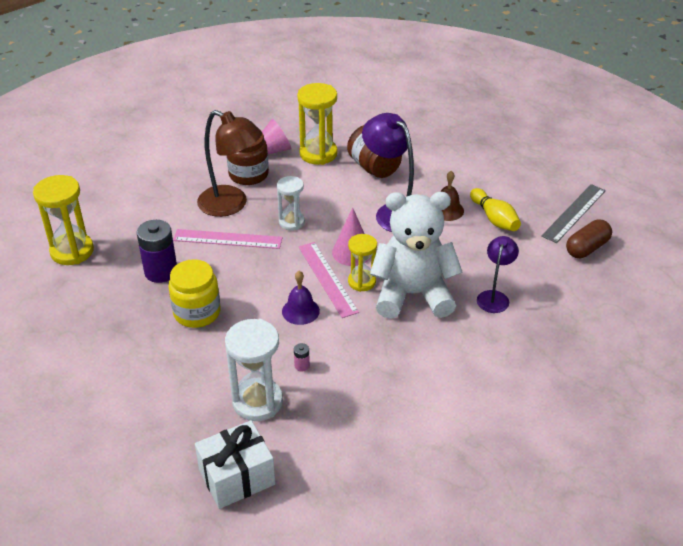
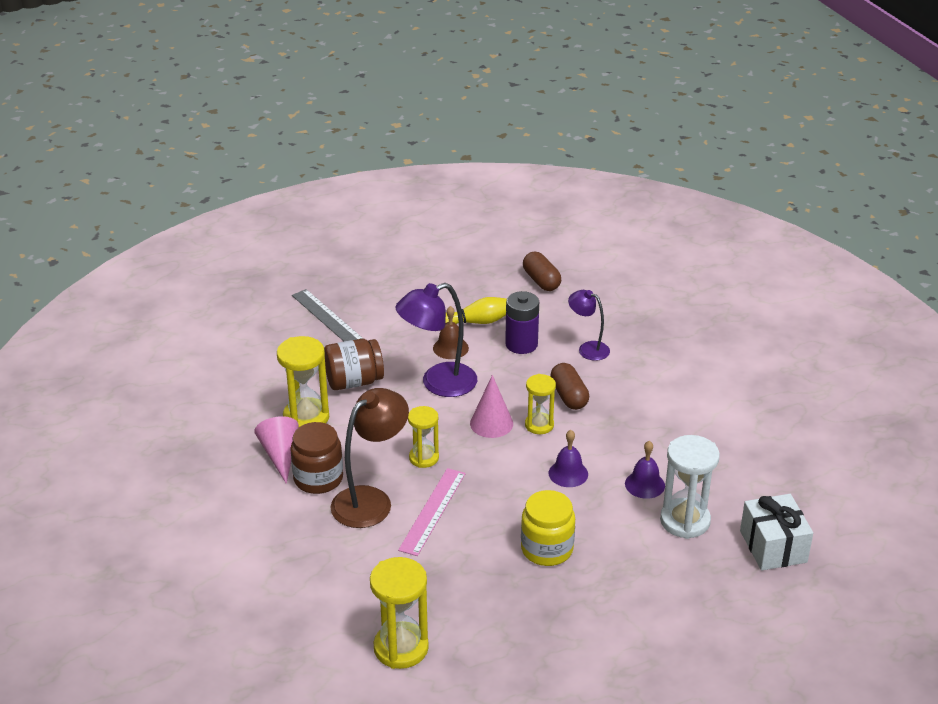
camera: 75 degrees left, 5 degrees down
(161, 272) = (469, 571): purple battery -> purple battery (521, 344)
(291, 222) = (424, 458): white hourglass -> yellow hourglass
(302, 366) = (644, 484): pink battery -> purple bell
(327, 279) = (526, 447): pink ruler -> none
(412, 294) = (569, 396): white teddy bear -> brown capsule
(574, 213) = (488, 274): grey ruler -> grey ruler (327, 318)

